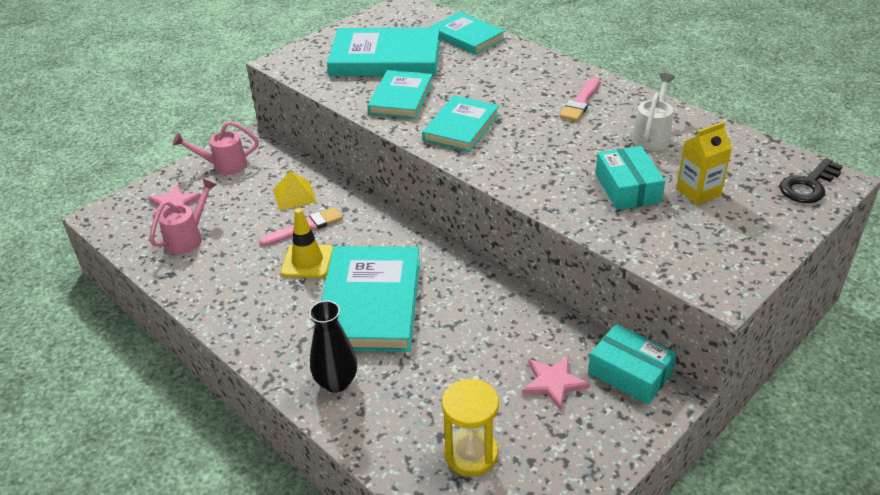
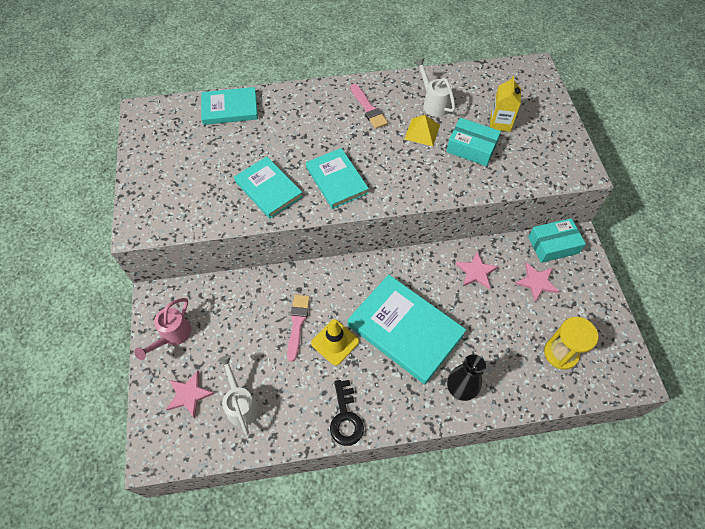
camera: 55 degrees left, 20 degrees up
(188, 238) = (241, 404): pink watering can -> white watering can
(294, 195) = (255, 310): yellow pyramid -> yellow pyramid (422, 132)
(385, 58) = (206, 167): turquoise book -> none
(507, 322) = (476, 271): none -> pink star
(808, 185) = (531, 80): black key -> black key (345, 417)

